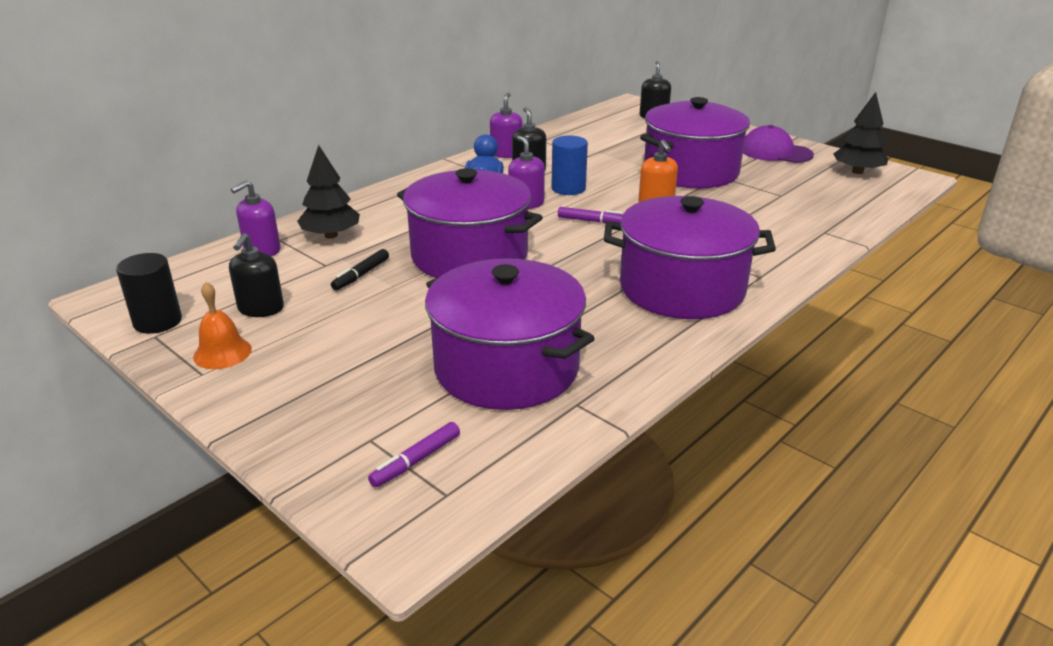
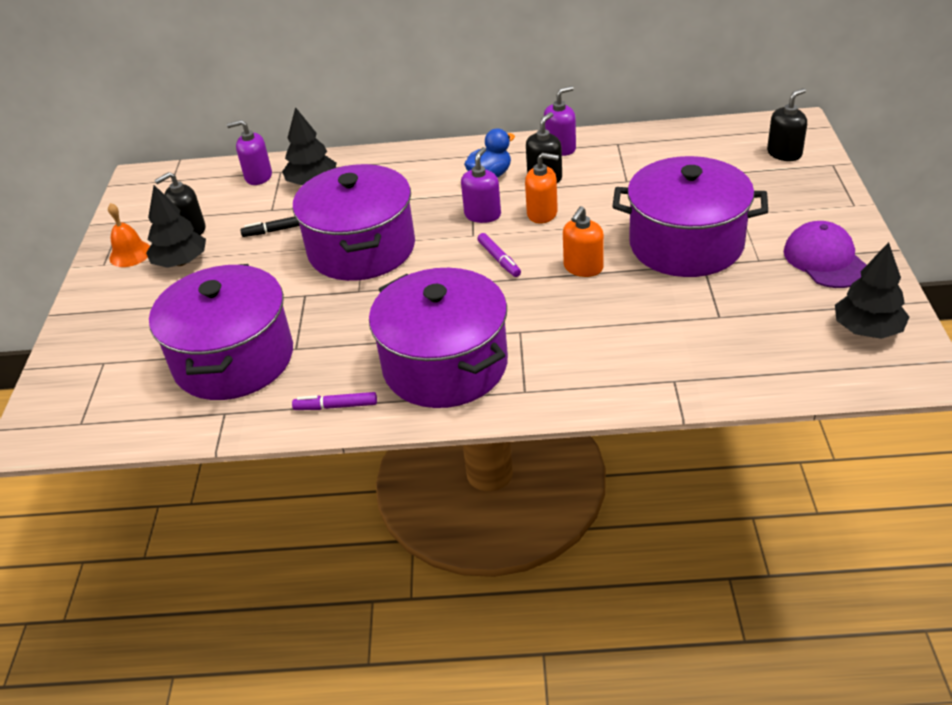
camera: 50 degrees right, 10 degrees up
(158, 321) = (136, 211): black cylinder -> none
(301, 333) = (181, 262): none -> black tree
(416, 461) = (100, 392): purple marker -> purple marker (336, 406)
(568, 188) = (542, 213): blue cylinder -> orange soap dispenser

